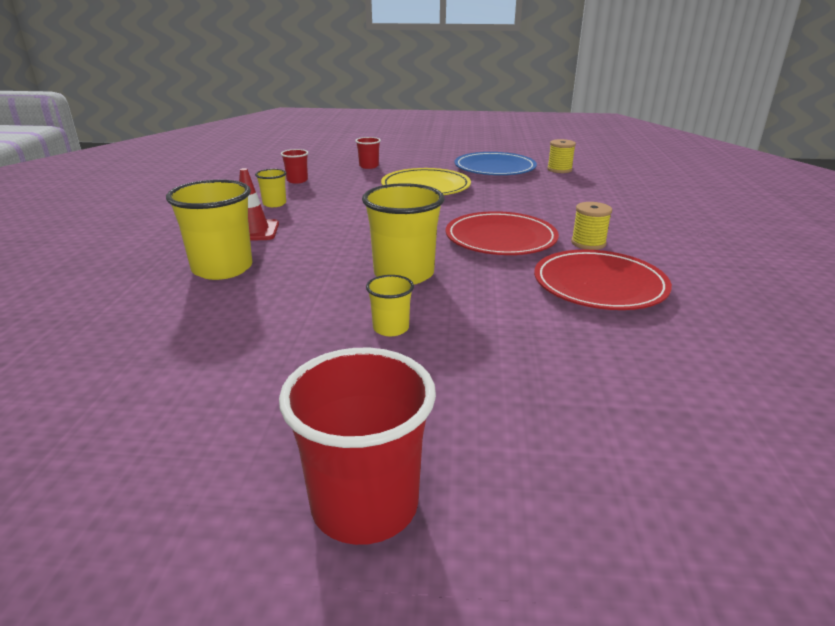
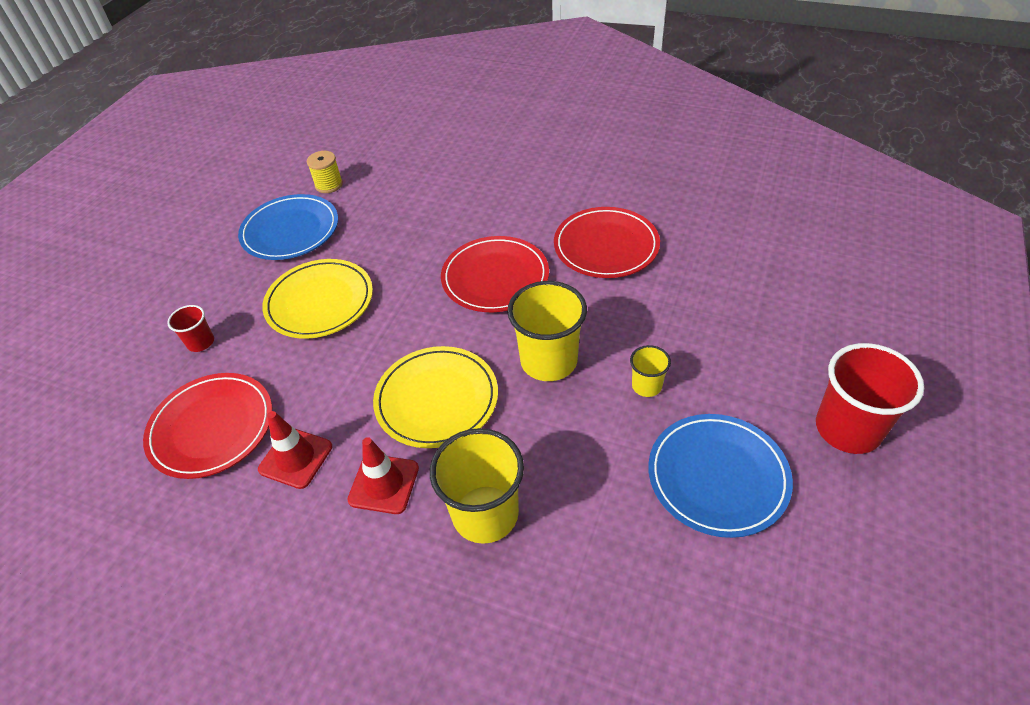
camera: 70 degrees left, 20 degrees up
(265, 384) = (717, 477): none -> blue plate
(274, 204) = (296, 458): yellow cup -> red traffic cone
(297, 180) = (212, 427): red cup -> red plate
(340, 236) = (437, 399): none -> yellow plate
(588, 243) = (527, 227): yellow spool -> none

